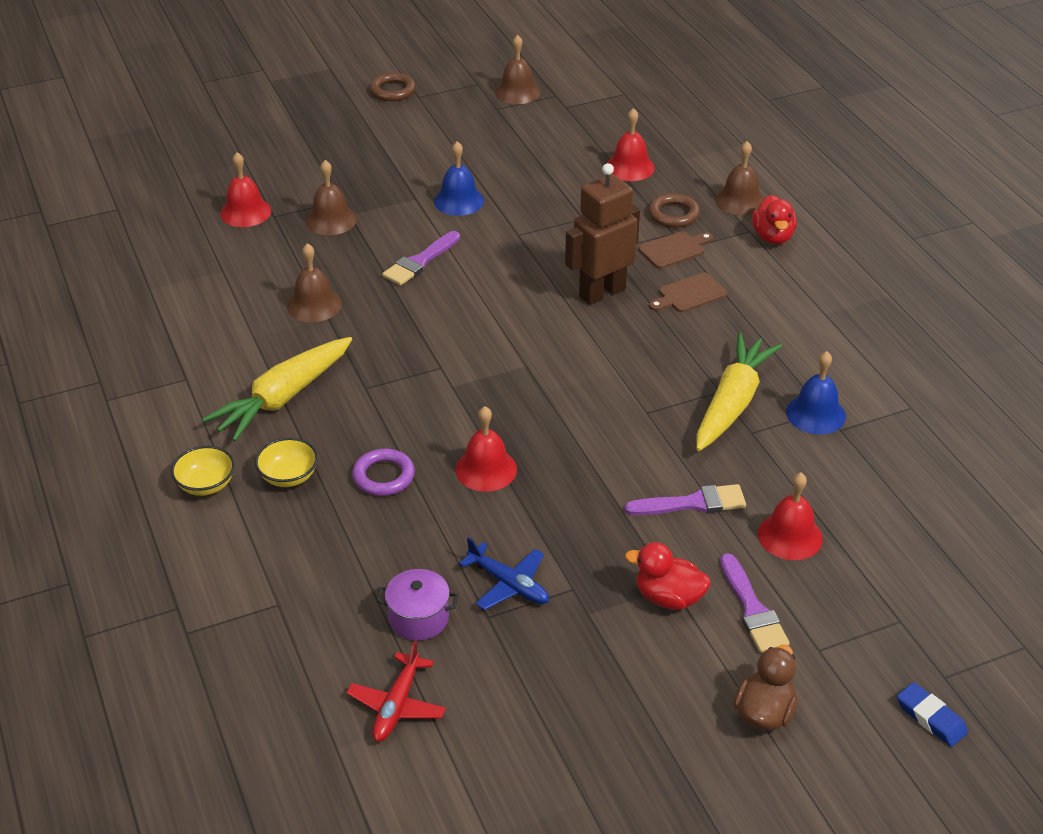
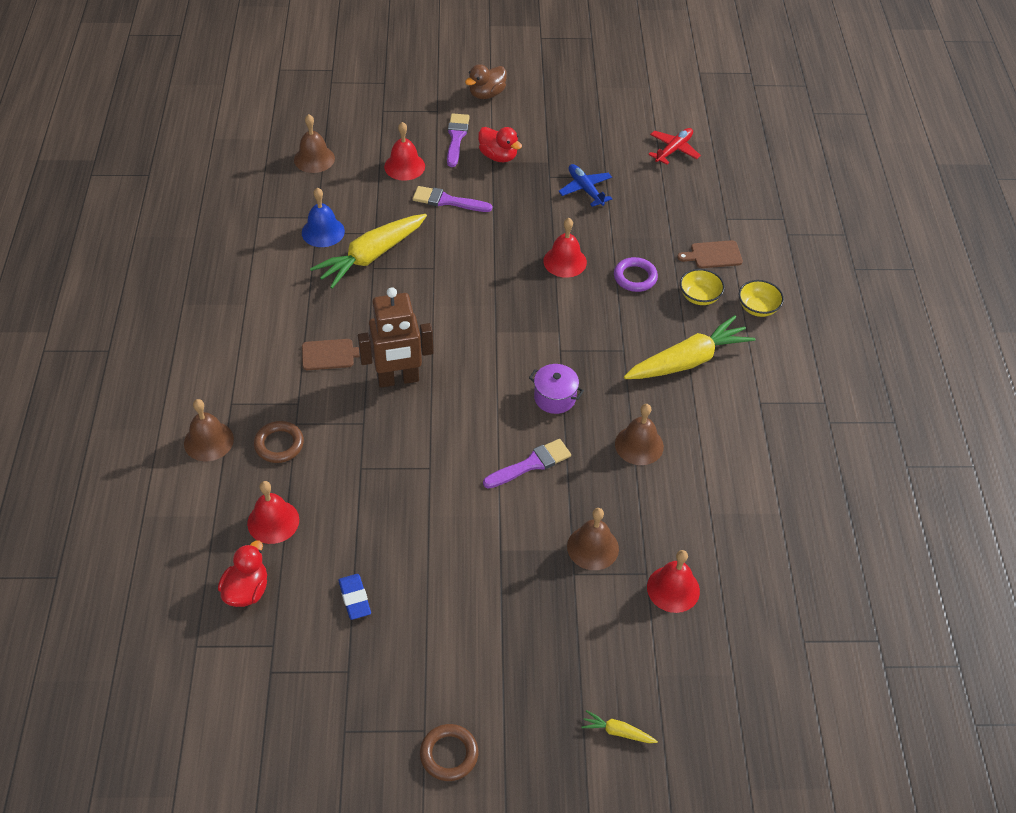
camera: 160 degrees left, 10 degrees up
(267, 127) = (617, 732): none -> yellow carrot
(418, 618) = (645, 187): purple pot -> purple pot (555, 398)
(459, 201) = (461, 531): blue bell -> none
(517, 92) = (308, 695): brown bell -> brown bell (314, 159)
(674, 249) = (308, 404): brown cutting board -> brown cutting board (713, 255)
(772, 237) = (217, 390): red duck -> red duck (246, 590)
(931, 718) = (407, 70): blue eraser -> blue eraser (355, 598)

